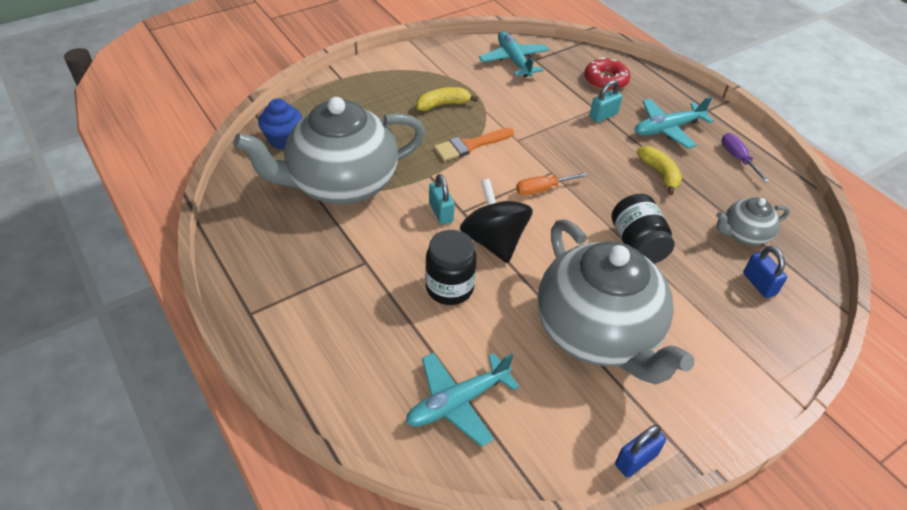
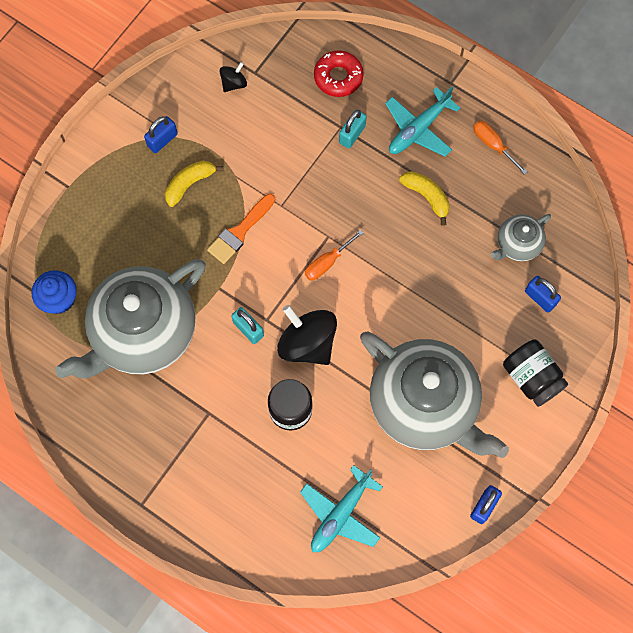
camera: 20 degrees left, 25 degrees up
(435, 74) = (162, 140): none -> blue padlock
(514, 60) = (234, 83): turquoise plane -> black spinning top
(637, 244) = (430, 295): black jar -> black jar (531, 377)
(737, 158) = (493, 145): purple screwdriver -> orange screwdriver

